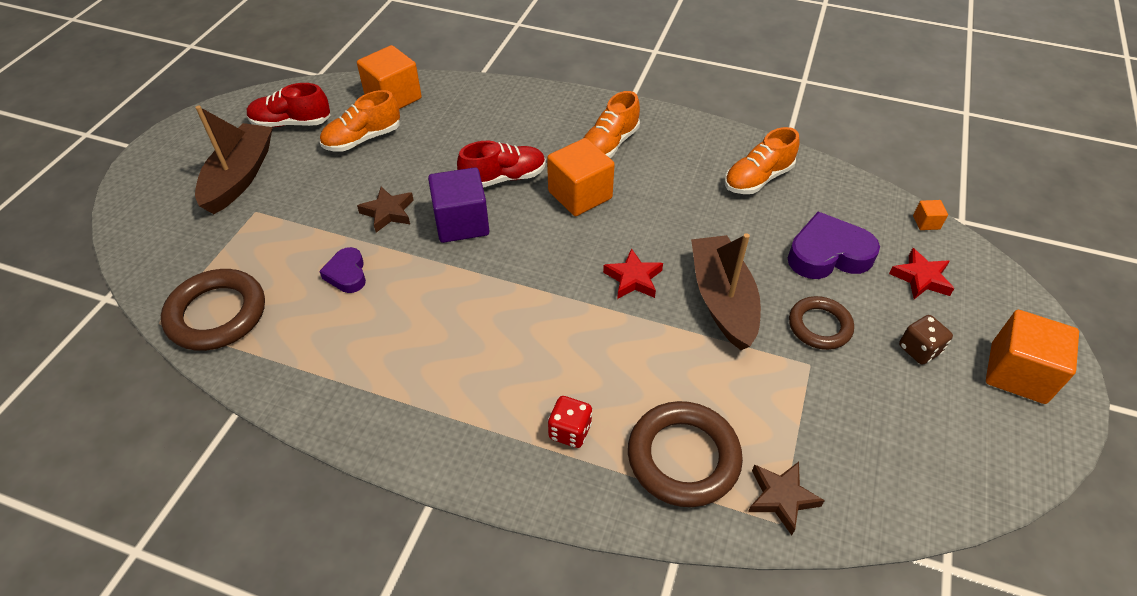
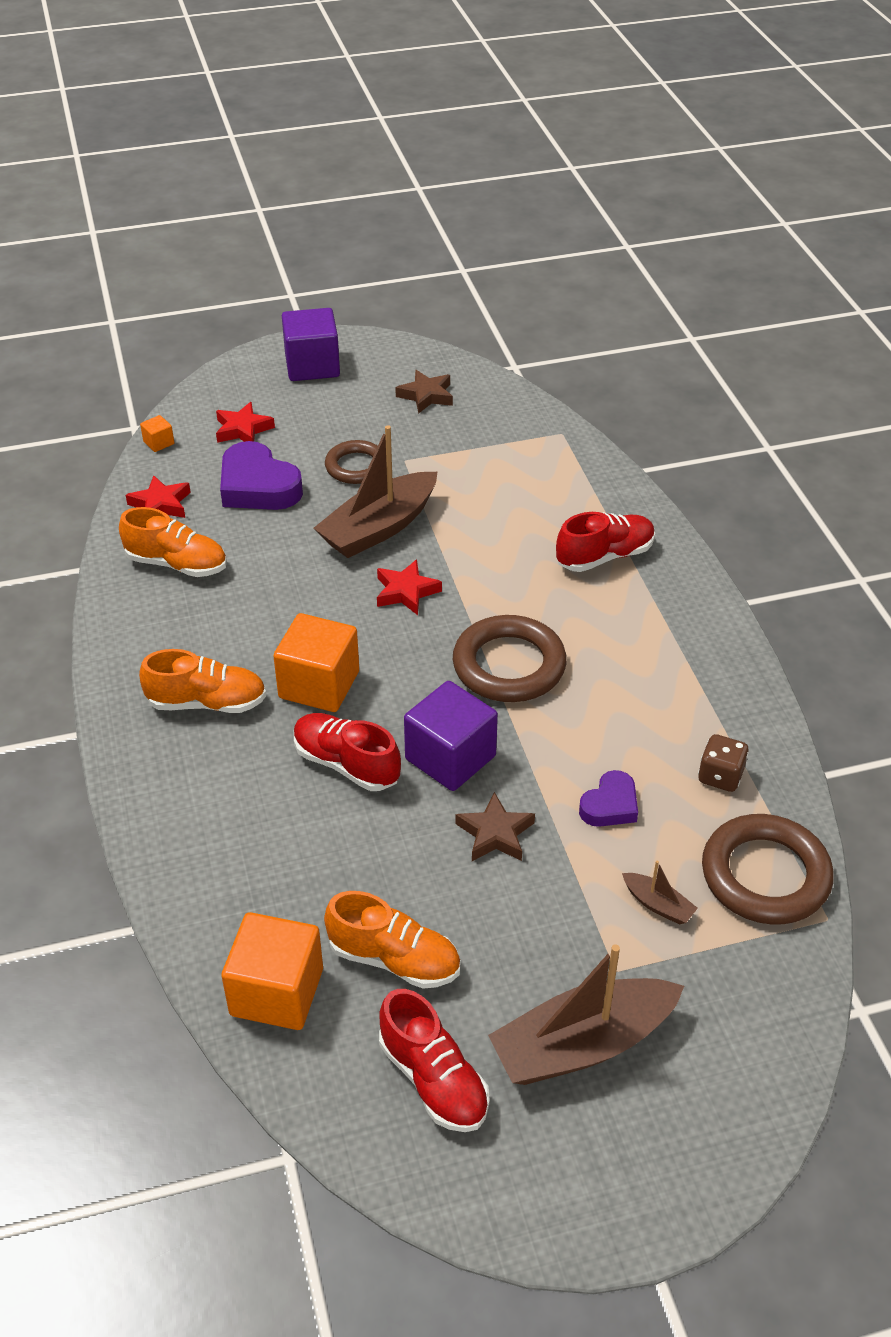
camera: 125 degrees left, 5 degrees down
(264, 252) = (658, 904): none -> brown boat
(570, 431) = (605, 556): red dice -> red shoe
(683, 457) = (561, 491): brown ring -> brown ring (509, 665)
(781, 498) = (542, 438): brown star -> brown star (426, 395)
(836, 195) = (160, 505): none -> red star
(919, 349) = (333, 413): brown dice -> brown dice (720, 776)
(1017, 373) = (312, 366): orange cube -> purple cube

